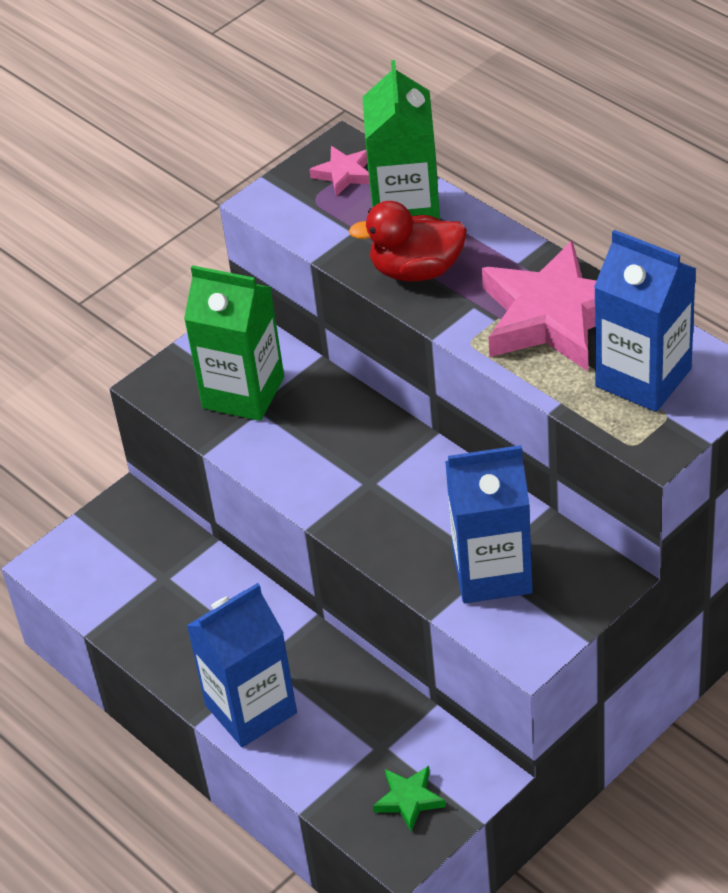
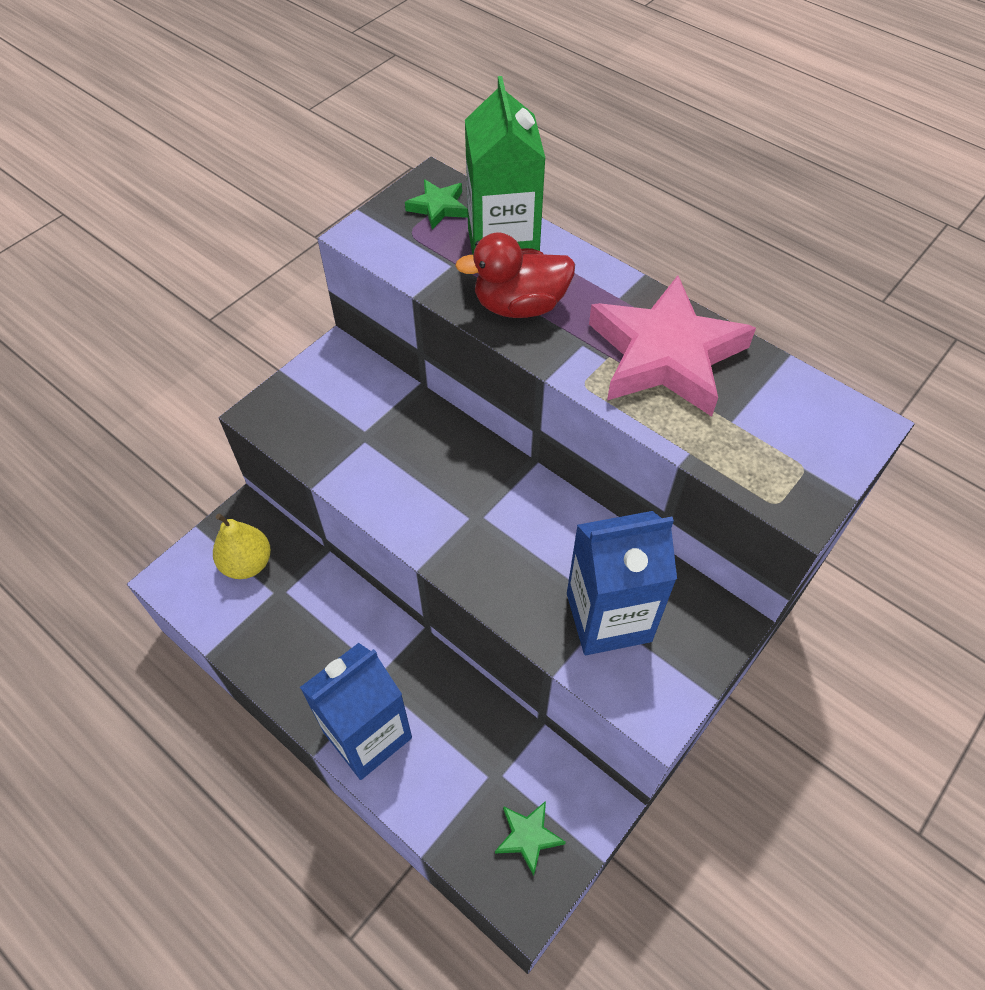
camera: 10 degrees left, 10 degrees up
(129, 550) = (247, 563): none -> yellow pear
(243, 392) = (348, 421): green carton -> none
(344, 174) = (438, 207): pink star -> green star
(643, 378) = (770, 423): blue carton -> none

